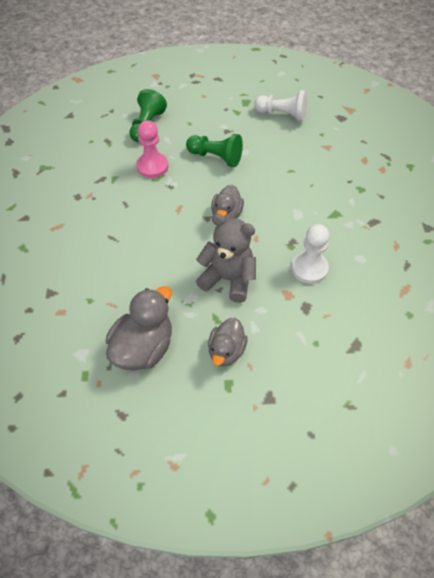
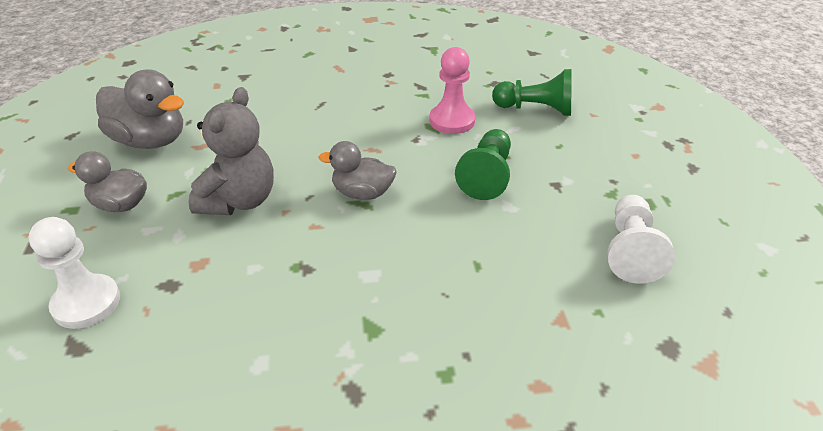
camera: 85 degrees right, 15 degrees down
(309, 268) = (245, 289): white pawn -> white pawn (86, 303)

